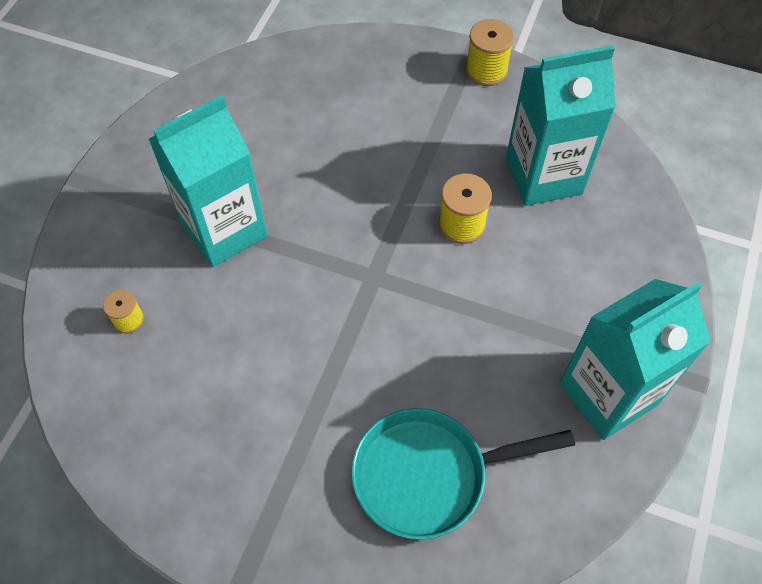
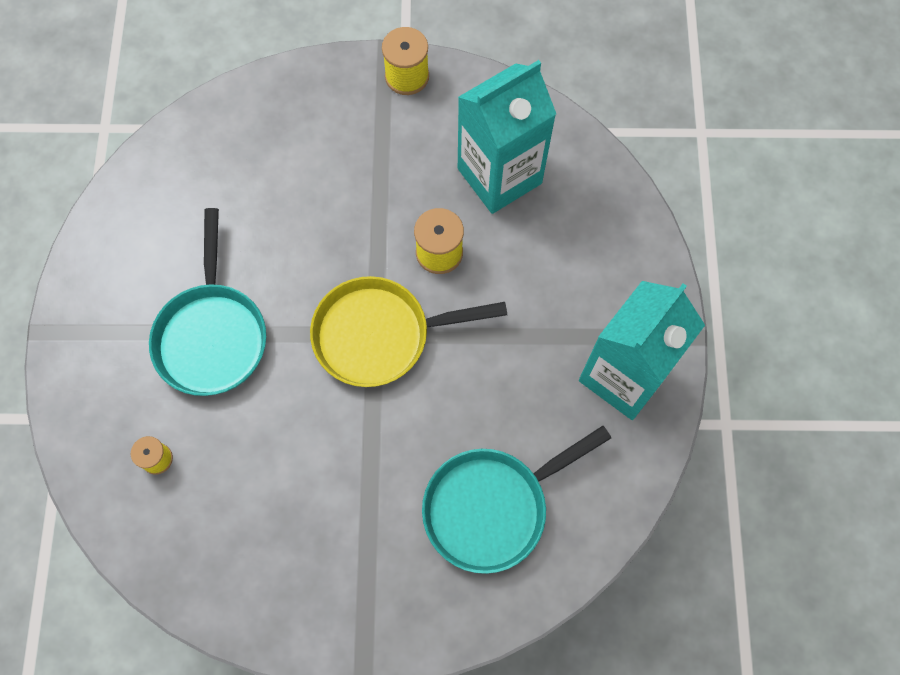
camera: 20 degrees left, 10 degrees up
(224, 230) = (212, 335): turquoise carton -> turquoise pan
(377, 278) = (379, 335): none -> yellow pan

